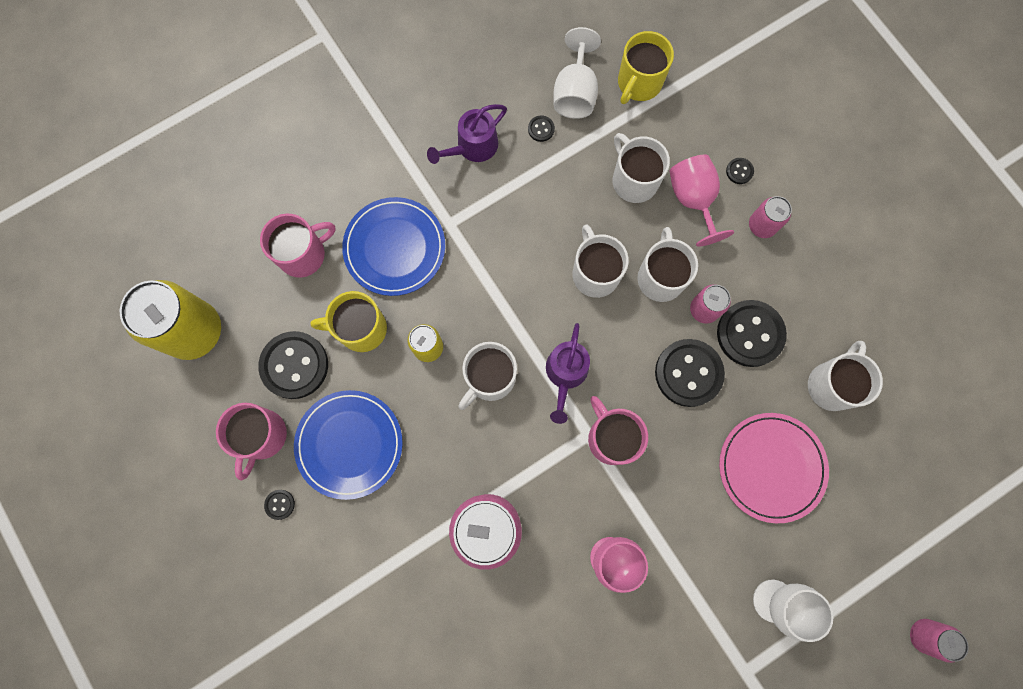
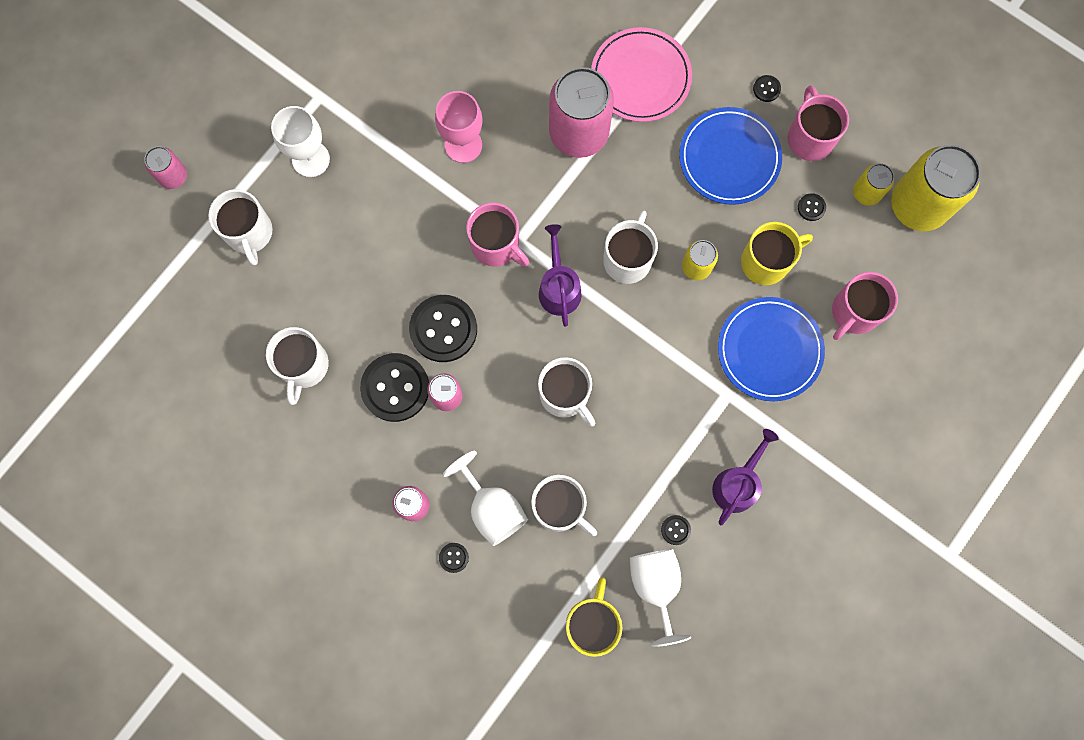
camera: 160 degrees right, 0 degrees up
(236, 361) = (866, 192): none -> yellow can
(294, 365) = (811, 207): black button -> black button, size x0.42
(660, 277) = (499, 413): white mug -> white mug (249, 233)
(693, 200) = (492, 507): pink goblet -> white goblet
(771, 467) = (342, 270): pink plate -> pink plate (640, 77)

